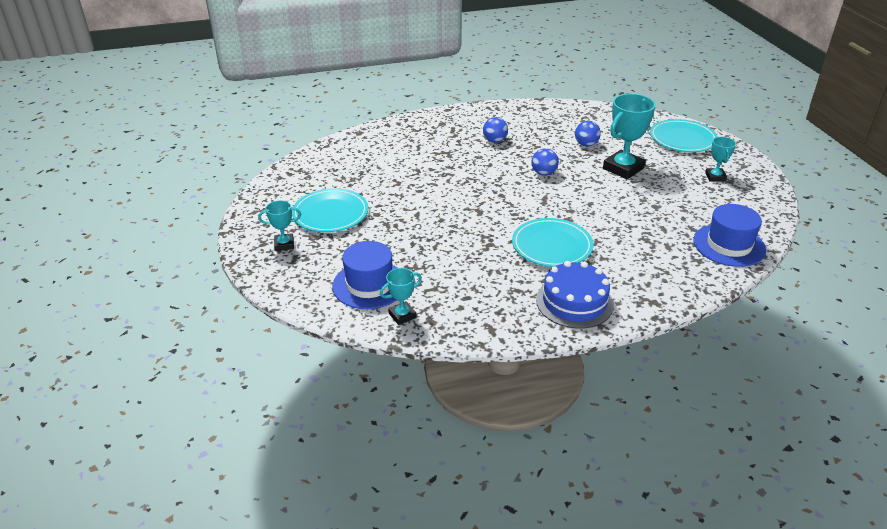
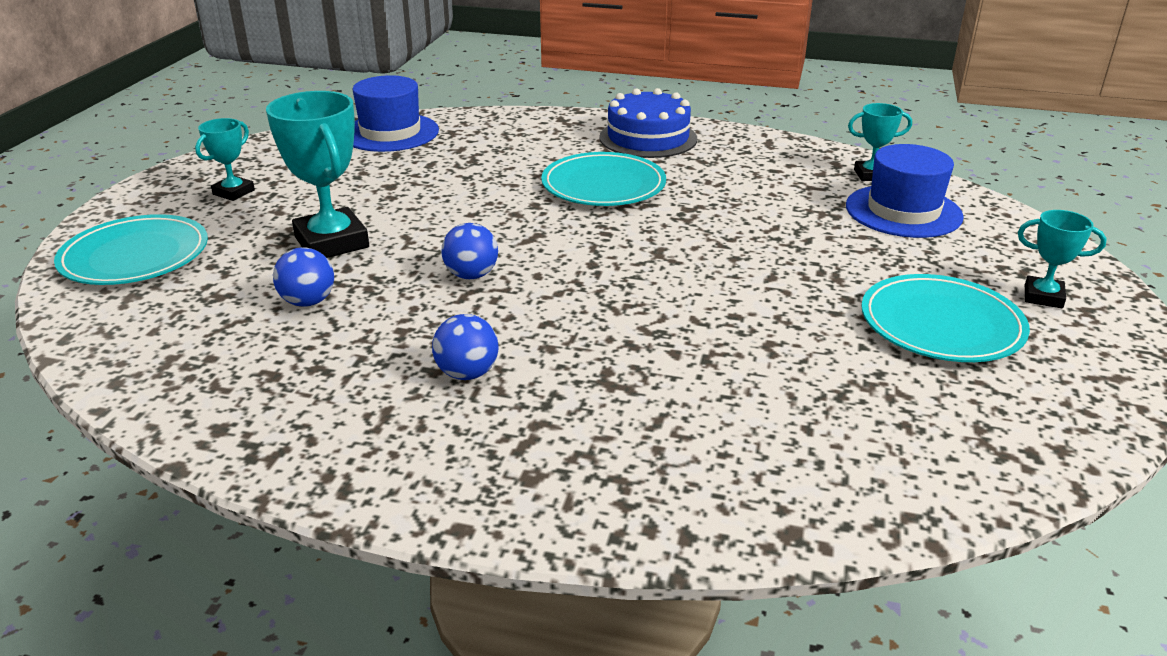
camera: 150 degrees left, 5 degrees down
(623, 168) = (332, 242): turquoise trophy -> turquoise trophy turned 75 degrees clockwise

